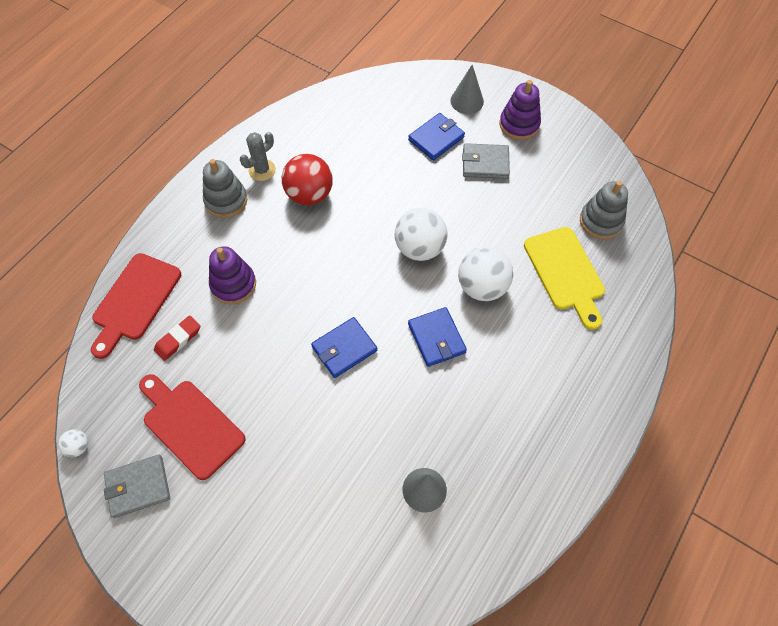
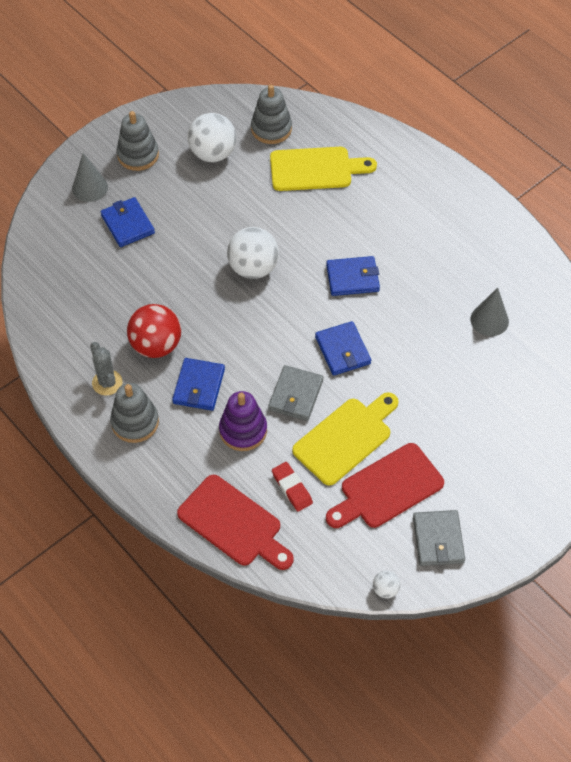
camera: 75 degrees left, 5 degrees down
(241, 374) = (345, 438): none -> yellow cutting board
(274, 238) = (199, 386): none -> blue wallet
(482, 287) = (311, 232): white ball -> white ball (213, 154)
(485, 163) = (174, 193): grey wallet -> grey wallet (295, 395)
(519, 124) = (138, 155): purple stacking toy -> grey stacking toy

